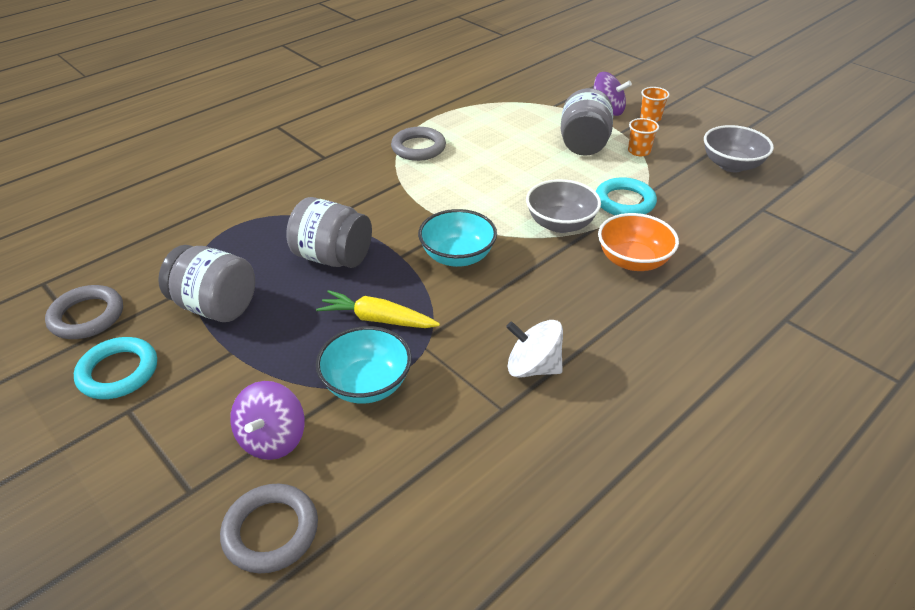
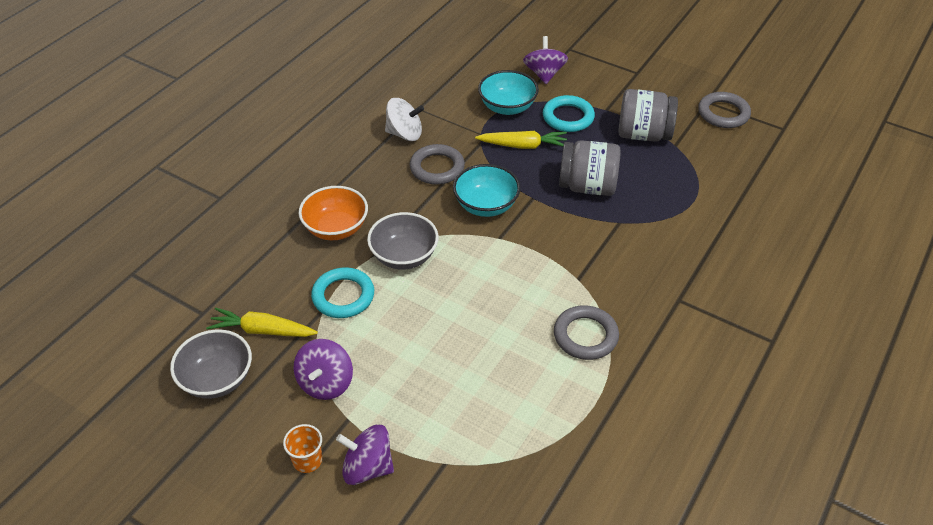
camera: 165 degrees right, 5 degrees up
(118, 372) = (664, 88): turquoise ring -> turquoise ring (568, 117)
(271, 531) = (517, 42): grey ring -> grey ring (437, 168)
(583, 144) = (393, 382): grey jar -> none
(639, 151) = (326, 383): orange cup -> purple spinning top
(699, 189) = (262, 330): none -> yellow carrot

